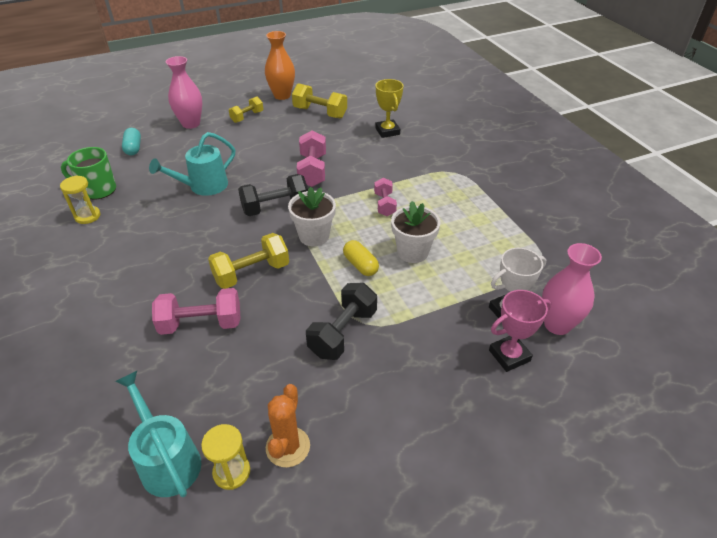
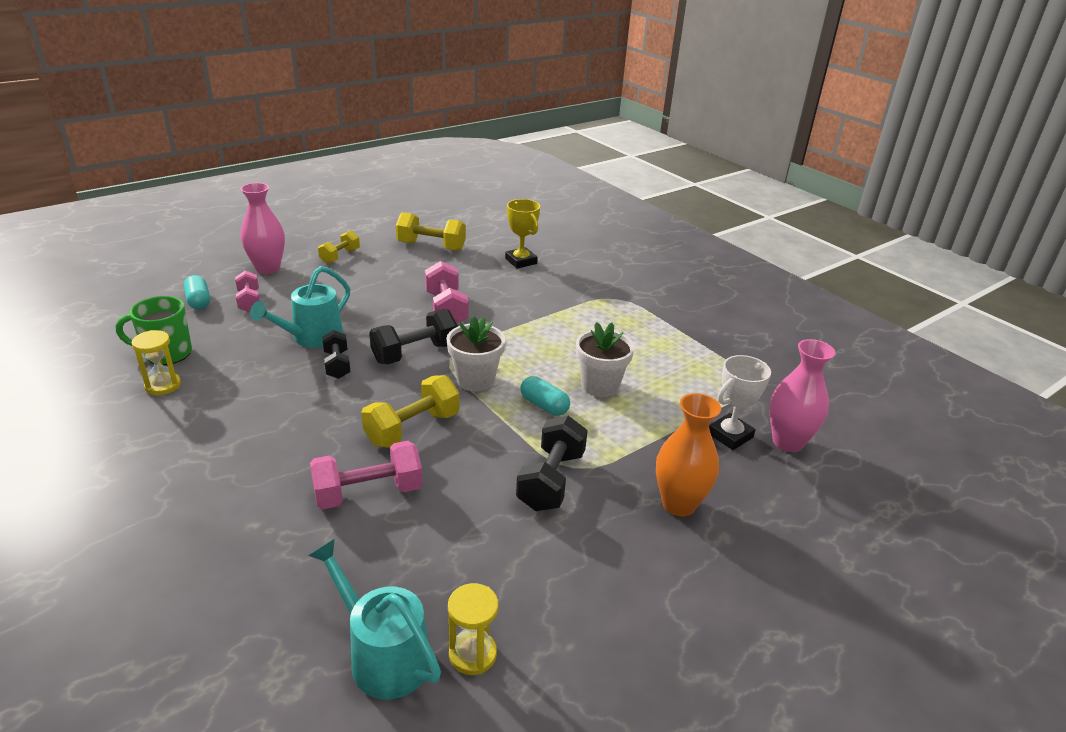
camera: 15 degrees left, 10 degrees down
(214, 211) = (337, 365): none -> black dumbbell
(282, 95) = (376, 230): orange vase -> orange vase (679, 504)
(288, 447) = (532, 614): orange cactus -> none
(360, 265) = (544, 405): yellow capsule -> turquoise capsule
(384, 204) = (548, 339): pink dumbbell -> pink dumbbell (249, 301)
(509, 355) = (749, 480): pink trophy -> none

